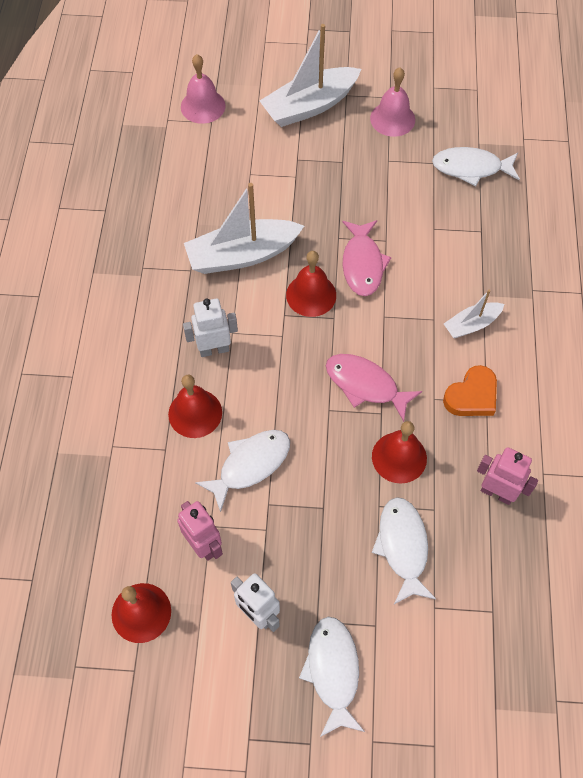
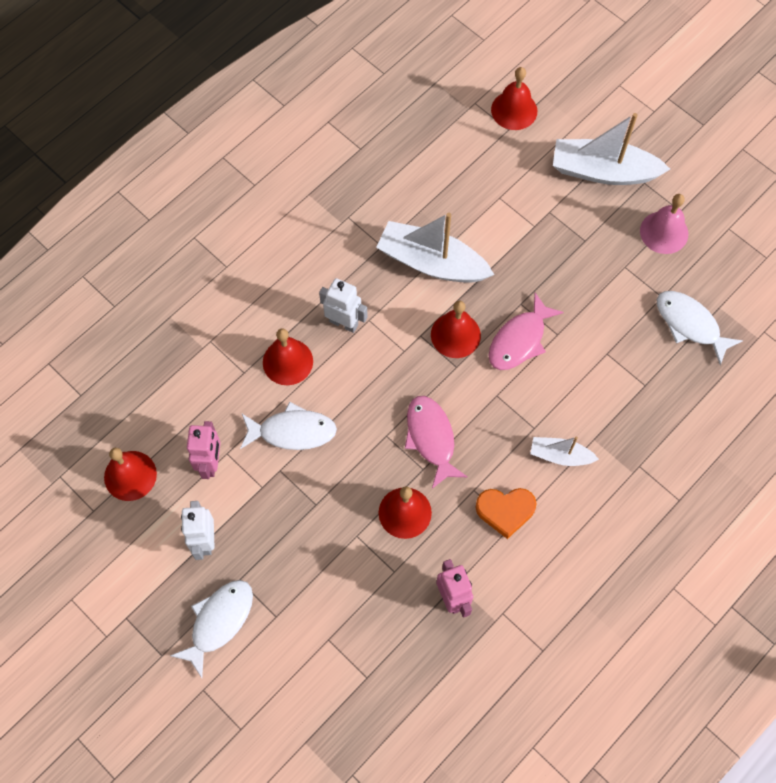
camera: 40 degrees right, 5 degrees up
(203, 106) = (514, 110): pink bell -> red bell
(402, 547) = (346, 579): white fish -> none

